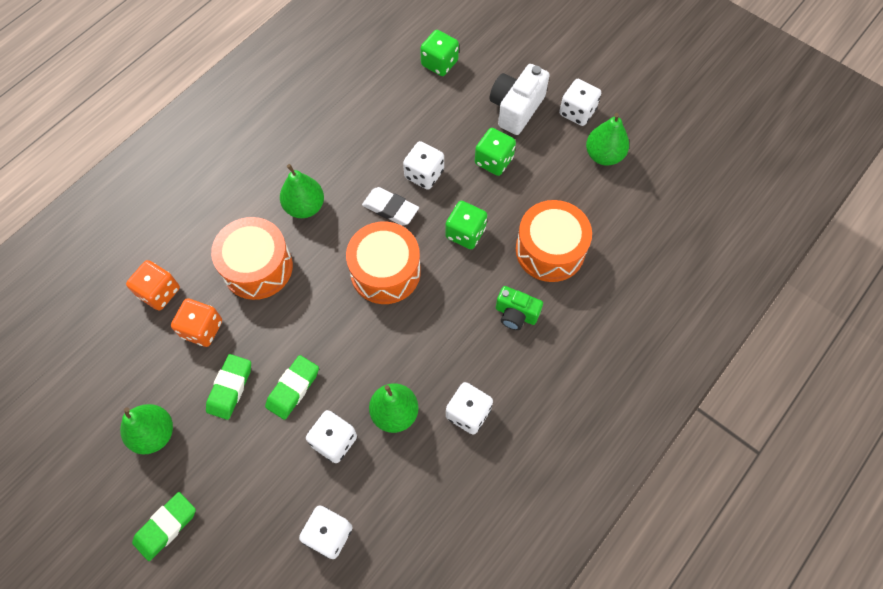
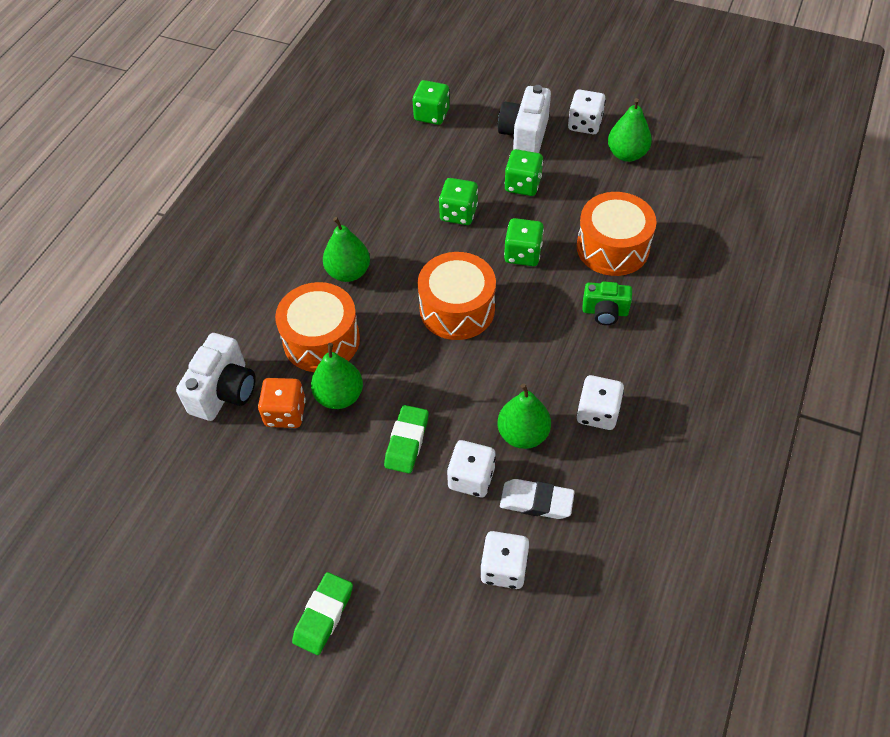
camera: 15 degrees left, 10 degrees down
(154, 434) = (273, 528): green pear -> green pear (339, 396)
(159, 292) = (224, 391): orange dice -> white camera
(230, 388) = (339, 460): green eraser -> none
(390, 209) = (438, 252): white eraser -> white eraser (536, 501)
(424, 174) = (458, 213): white dice -> green dice

